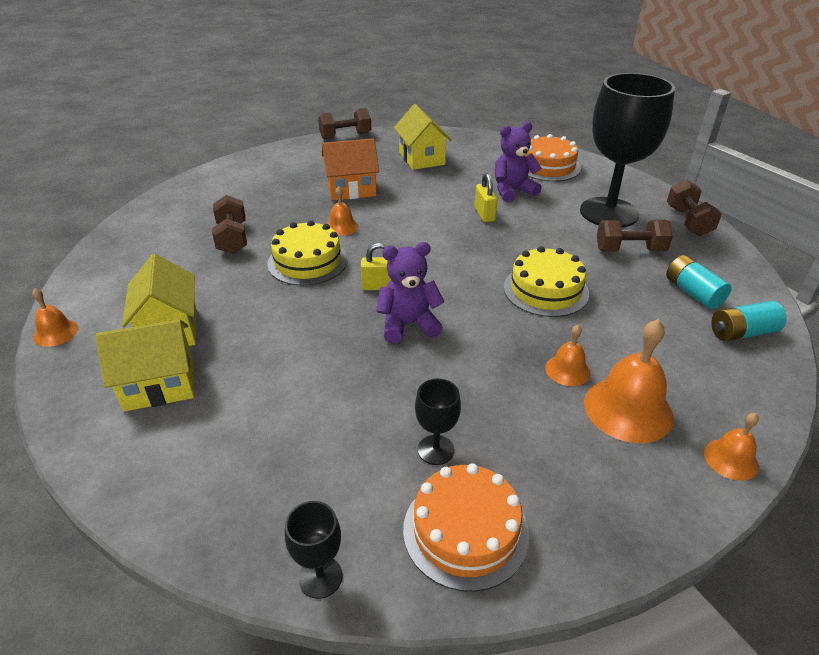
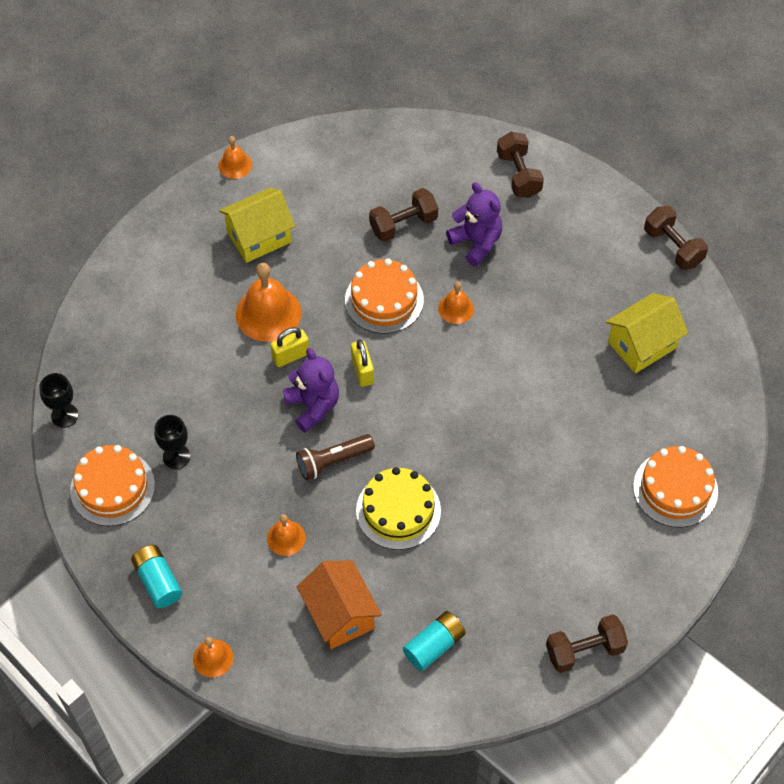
camera: 75 degrees right, 20 degrees up
(159, 385) = (197, 260): yellow house -> none
(307, 261) = (384, 300): yellow cake -> orange cake
(351, 189) = (536, 294): orange house -> orange house (340, 615)
(479, 321) = (333, 461): none -> brown flashlight
(484, 214) = (526, 435): yellow padlock -> yellow padlock (290, 356)
(512, 191) = (592, 457): purple teddy bear -> purple teddy bear (476, 242)
(609, 213) = (576, 563): black goblet -> none
(628, 409) = (250, 585): orange bell -> orange bell (268, 313)
(629, 250) = (498, 586): brown dumbbell -> brown dumbbell (518, 175)
(742, 333) = (378, 685): turquoise battery -> turquoise battery (158, 581)

